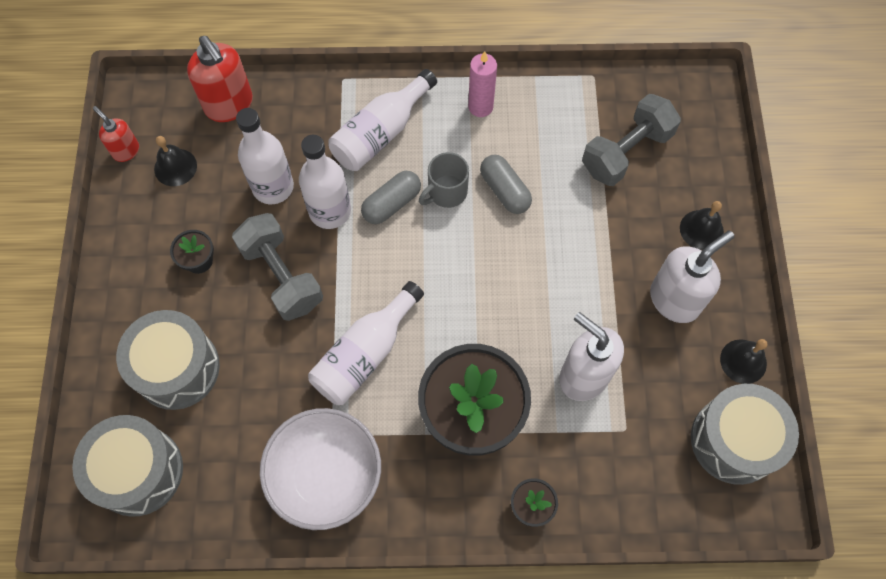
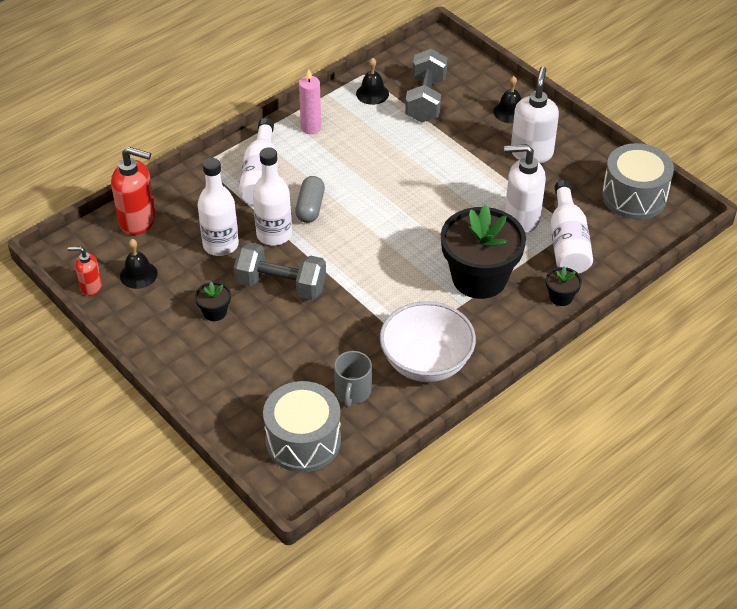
camera: 40 degrees left, 20 degrees down
(177, 368) = (266, 374): grey drum -> none
(365, 354) = (380, 290): white bottle -> white bottle (567, 242)
(446, 192) = (338, 181): grey mug -> grey mug (352, 392)
(505, 190) = (374, 160): grey capsule -> none
(743, 361) = (599, 158): black bell -> black bell (372, 93)

